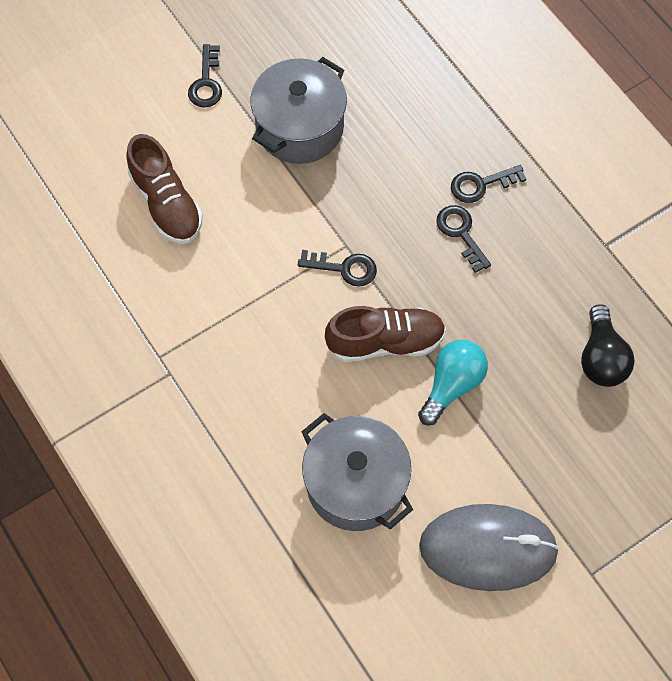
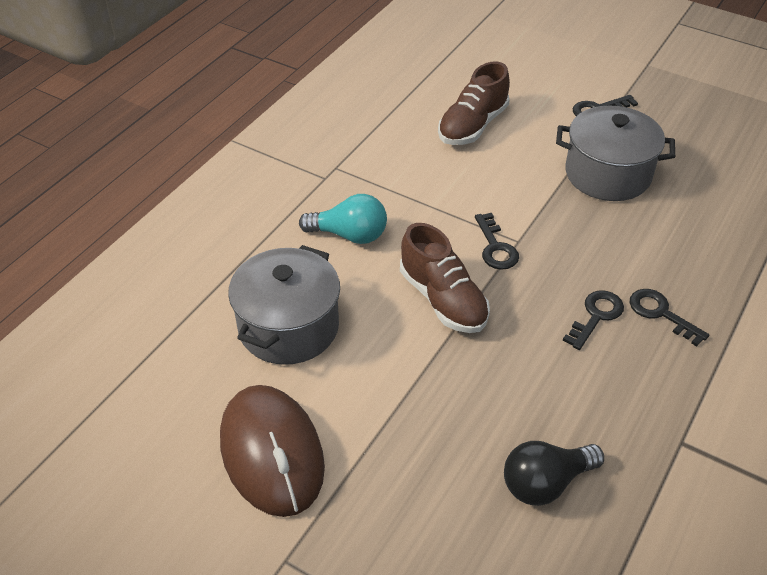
camera: 65 degrees right, 20 degrees down
(452, 385) = (431, 364): turquoise light bulb -> turquoise light bulb (349, 235)
(488, 548) = (272, 453): grey mouse -> brown mouse

